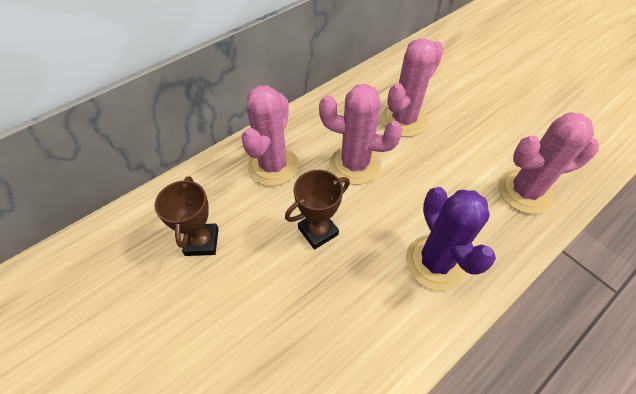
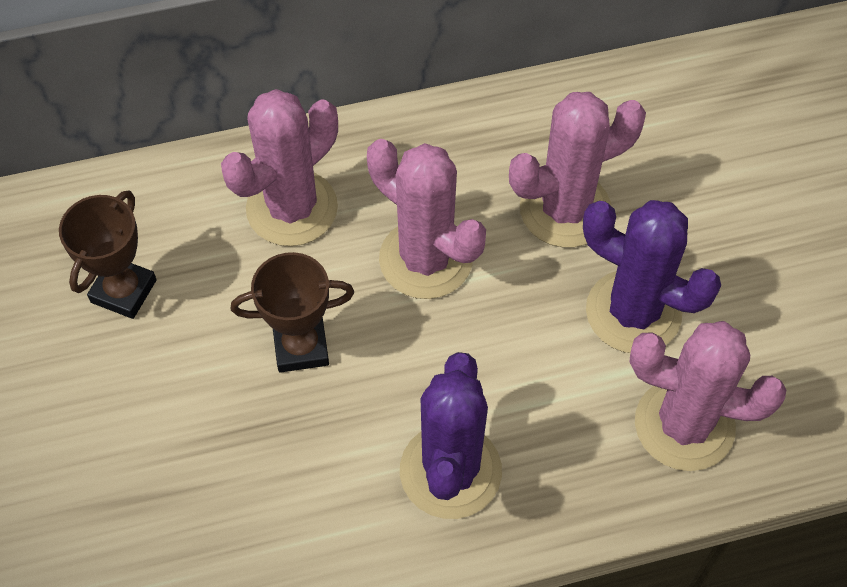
camera: 25 degrees right, 5 degrees up
(465, 151) = (633, 312): none -> purple cactus

